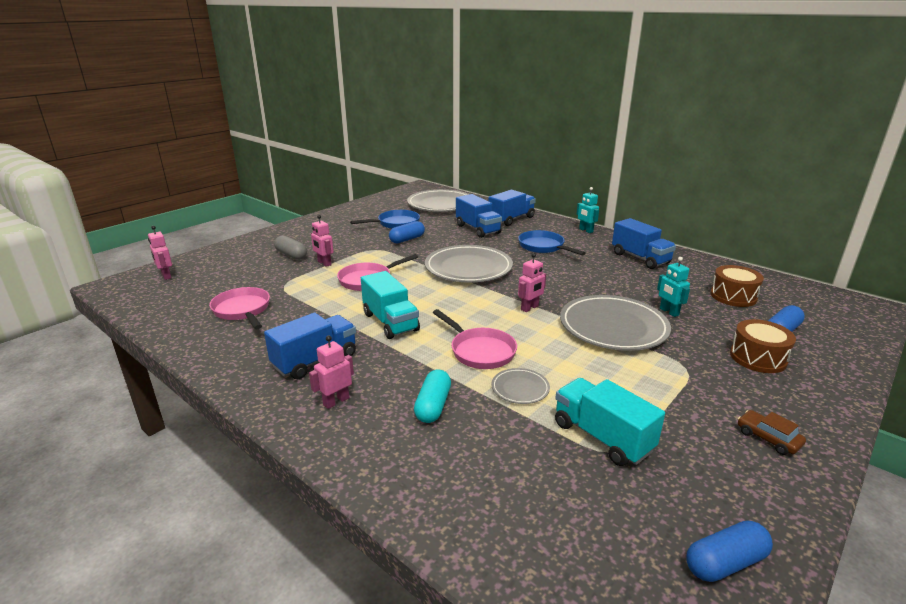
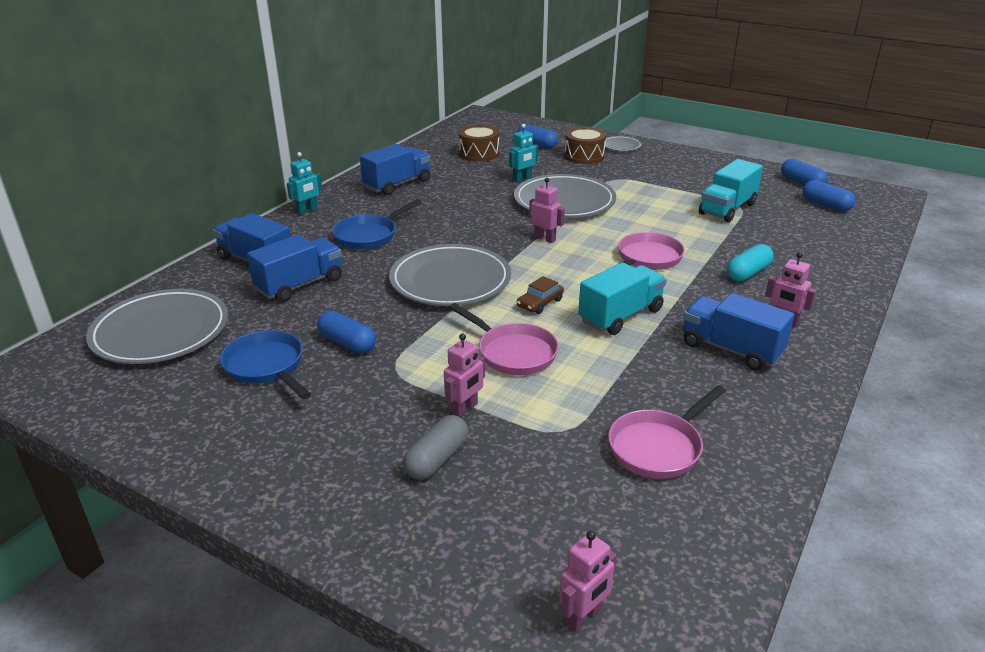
camera: 100 degrees left, 5 degrees up
(433, 406) = (748, 273): turquoise capsule -> turquoise capsule turned 45 degrees counterclockwise
(520, 388) = (693, 238): grey plate -> grey plate (621, 146)
(625, 557) = (826, 205): none -> blue capsule
(768, 438) = (684, 163): brown car -> brown car (540, 303)

